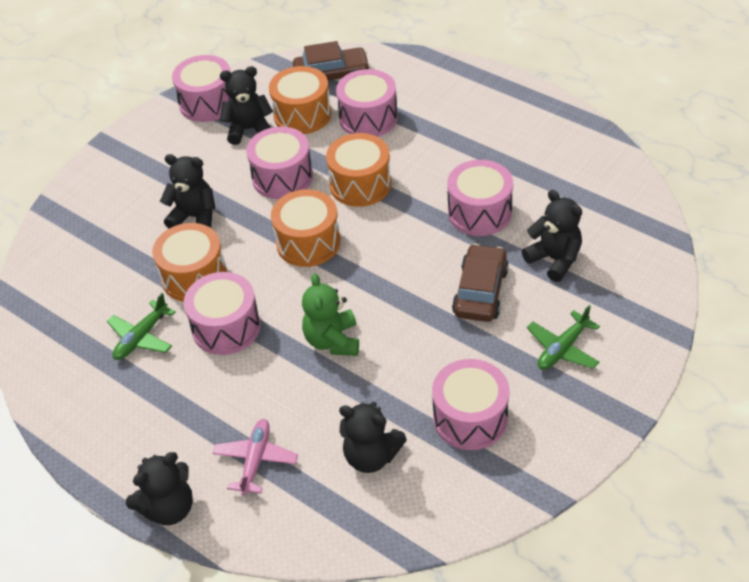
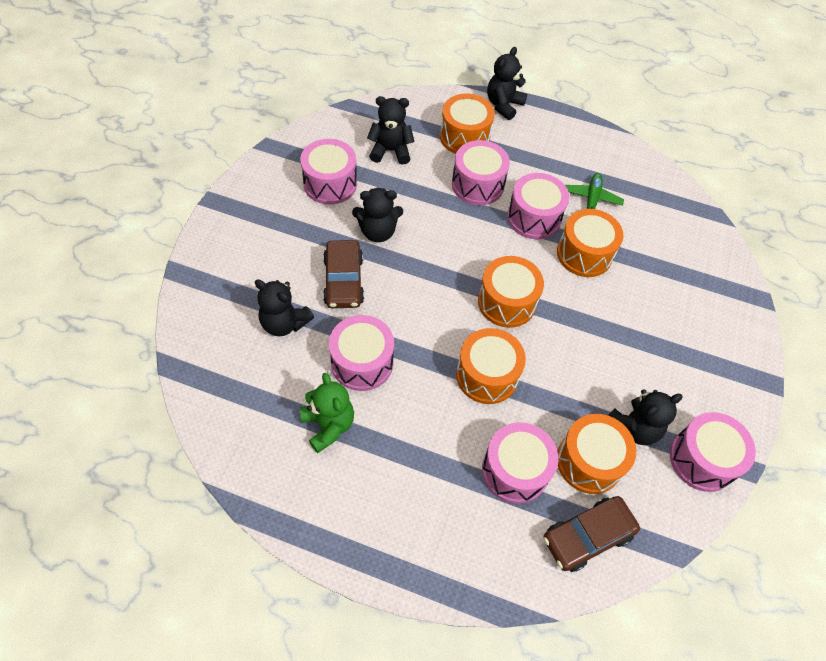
camera: 155 degrees right, 10 degrees up
(194, 217) = (620, 310): black teddy bear -> black teddy bear (378, 232)
(256, 460) = (464, 137): pink plane -> orange drum
(282, 177) = (566, 370): pink drum -> pink drum (477, 185)
(333, 340) = (448, 221): green teddy bear -> green teddy bear (328, 425)
(562, 349) = (269, 243): green plane -> none

